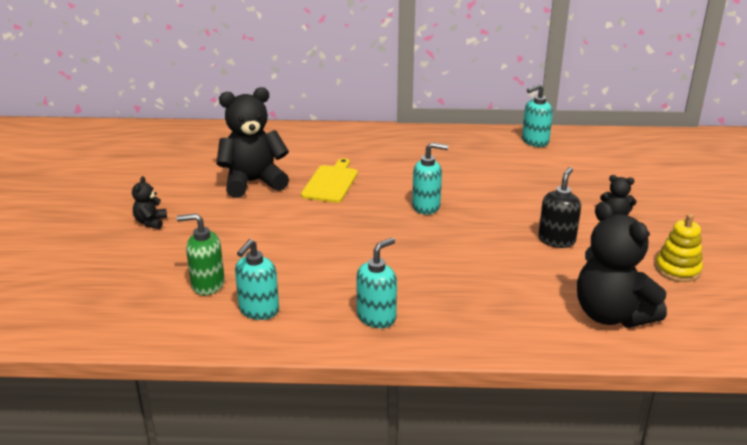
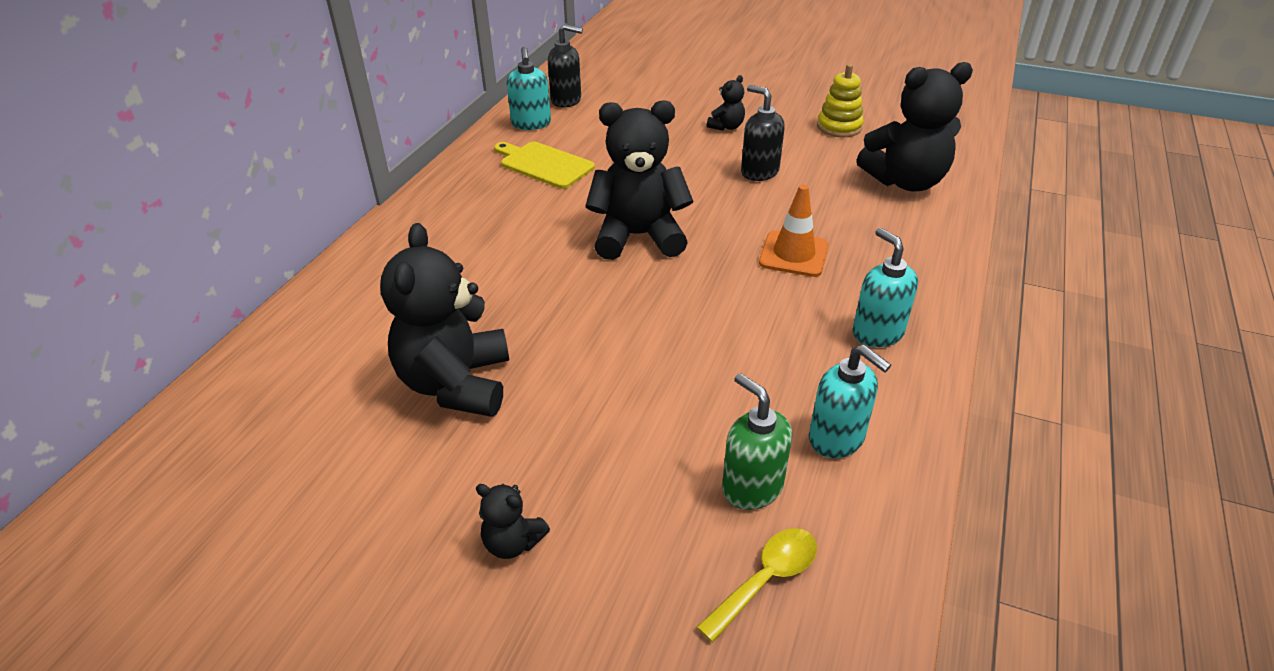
camera: 70 degrees left, 10 degrees up
(143, 298) = (766, 579): none -> yellow spoon
(207, 284) = (751, 487): green soap dispenser -> green soap dispenser turned 120 degrees clockwise
(331, 182) = (517, 302): yellow cutting board -> yellow cutting board (544, 164)
(426, 207) = (638, 236): turquoise soap dispenser -> black teddy bear
(451, 270) = (793, 254): none -> orange traffic cone
(583, 146) = (566, 100): none -> black soap dispenser

